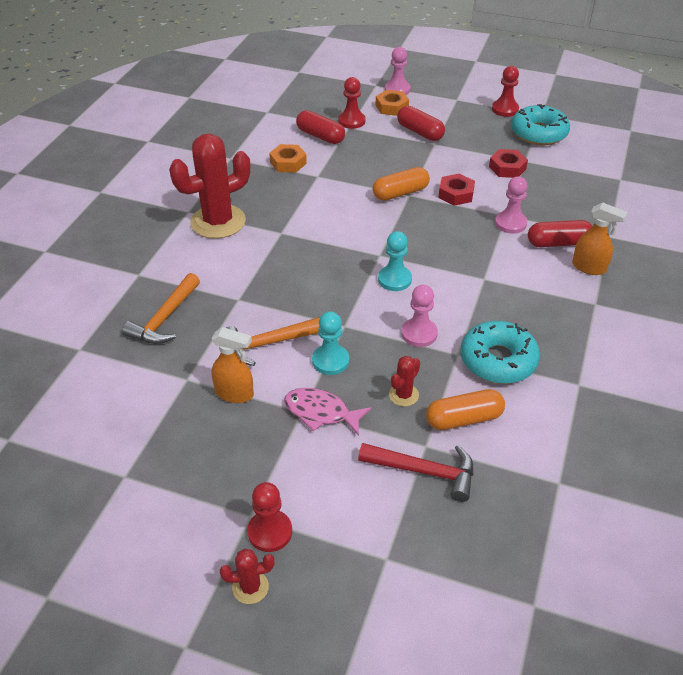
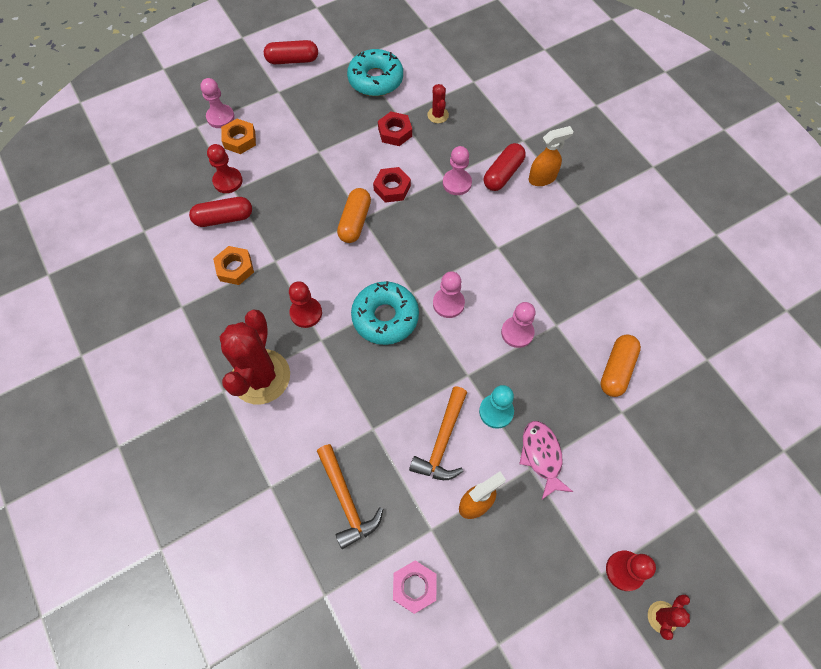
camera: 50 degrees left, 20 degrees up
(129, 396) = (414, 587): none -> pink nut
(321, 412) = (542, 456): pink fish -> pink fish turned 105 degrees clockwise
(394, 279) = (448, 303): turquoise pawn -> pink pawn
(403, 395) = (567, 389): red cactus -> red cactus (438, 115)
(420, 132) = (294, 149): red capsule -> red capsule (292, 60)
(425, 471) = (643, 430): red hammer -> none
(498, 360) = (582, 305): turquoise donut -> turquoise donut (385, 317)
(505, 109) = (325, 74): red pawn -> red pawn (306, 313)

